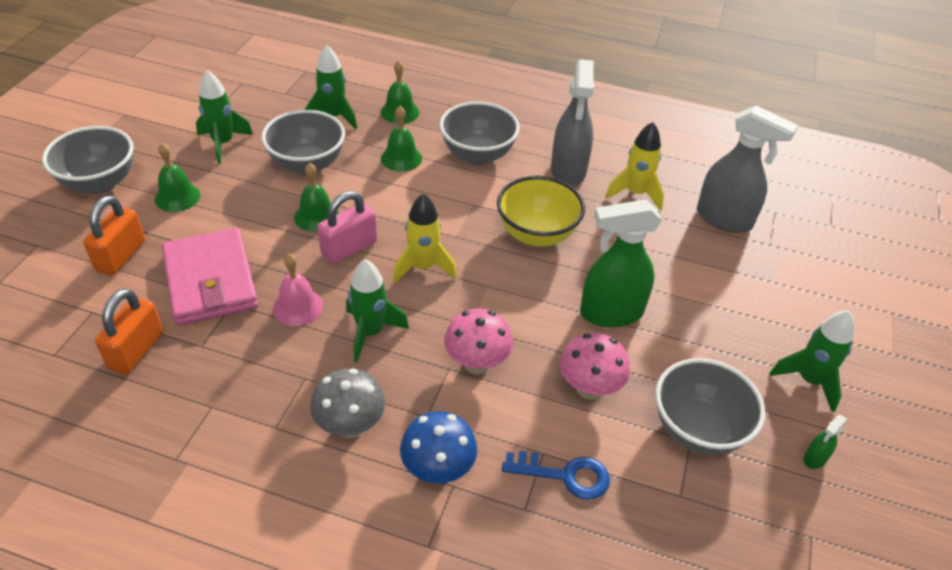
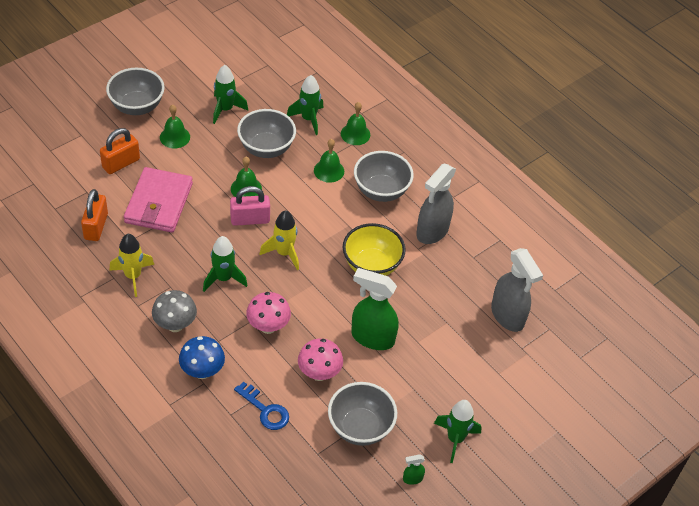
camera: 30 degrees right, 5 degrees up
(136, 350) = (96, 226): orange padlock -> orange padlock turned 45 degrees counterclockwise
(298, 307) = (195, 243): pink bell -> none
(635, 194) = (463, 269): yellow rocket -> yellow rocket (133, 276)

